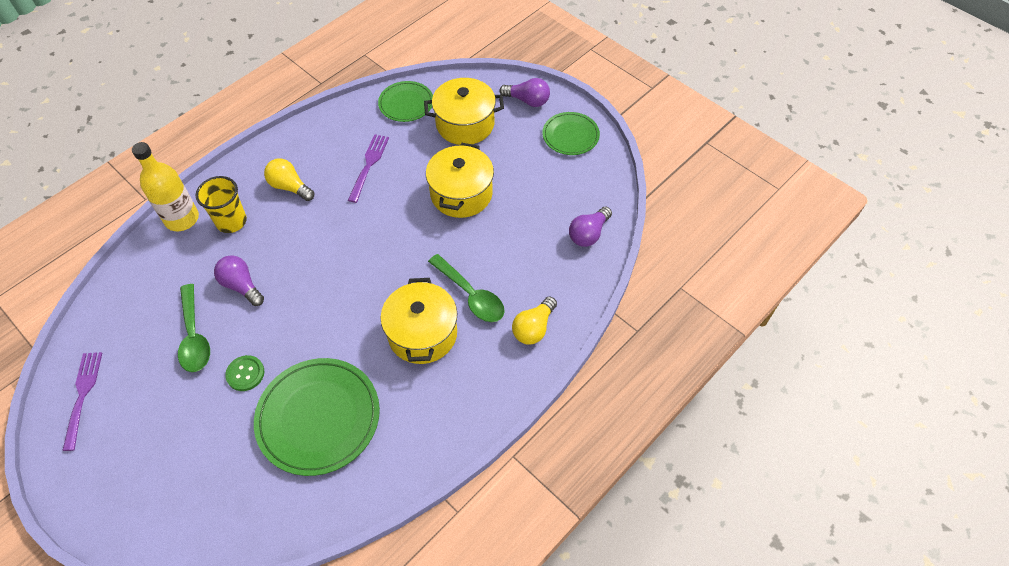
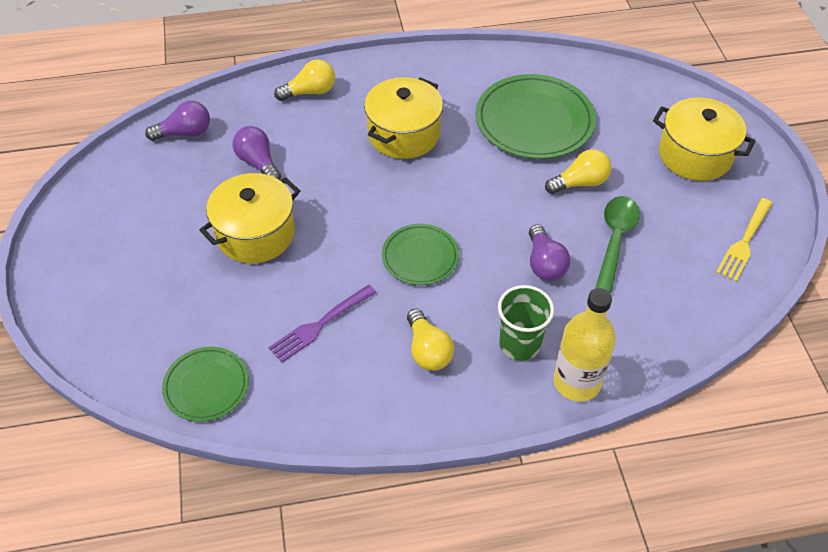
camera: 145 degrees left, 5 degrees down
(83, 396) = (744, 241): purple fork -> yellow fork
(231, 221) = (519, 344): yellow cup -> green cup
(245, 374) = (580, 183): green button -> yellow light bulb
(465, 124) = (170, 313): yellow pot -> yellow pot (695, 155)
(471, 295) = (336, 141): green spoon -> none
(528, 100) = (73, 300): purple light bulb -> purple light bulb (258, 163)
(570, 135) = (84, 231): green plate -> green plate (420, 257)

